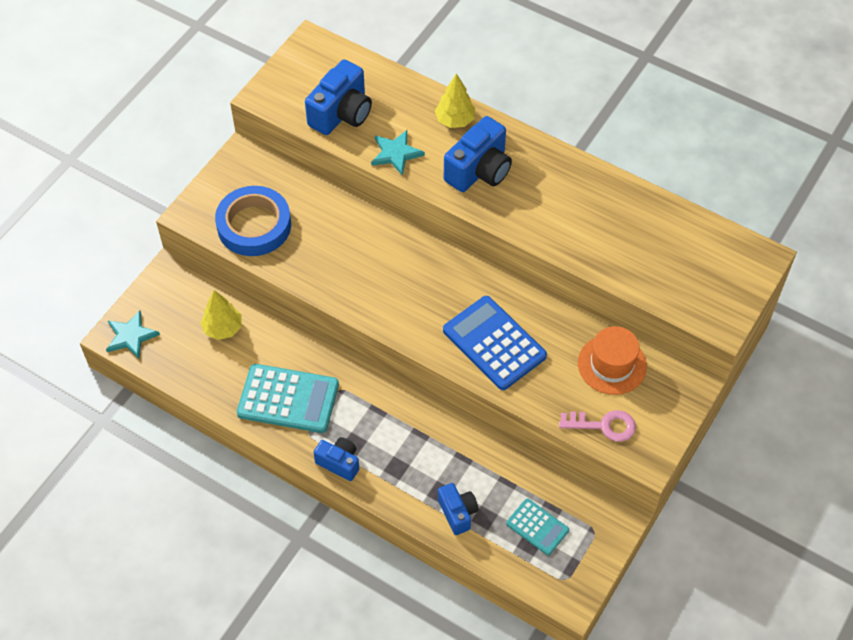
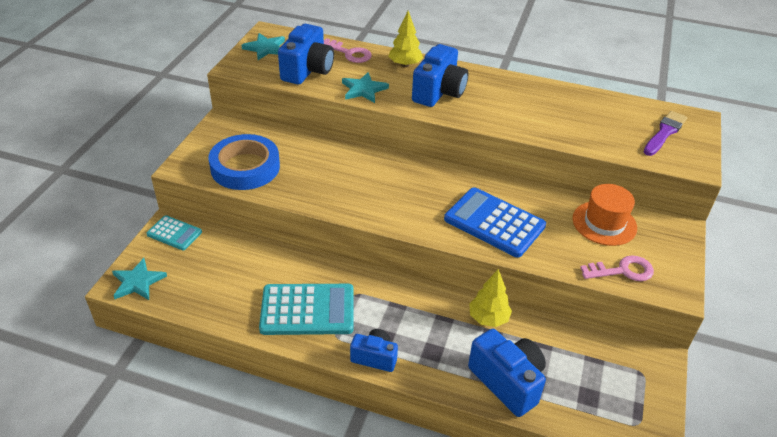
camera: 15 degrees left, 15 degrees down
(223, 328) = (229, 262): yellow tree -> yellow tree (488, 318)
(302, 69) = (265, 48): none -> turquoise star
(396, 92) = (349, 53): none -> pink key
(457, 513) = (507, 382): blue camera -> blue camera, size x1.65
(537, 527) = (588, 380): turquoise calculator -> turquoise calculator (174, 233)
(712, 271) = (664, 132): none -> purple brush

